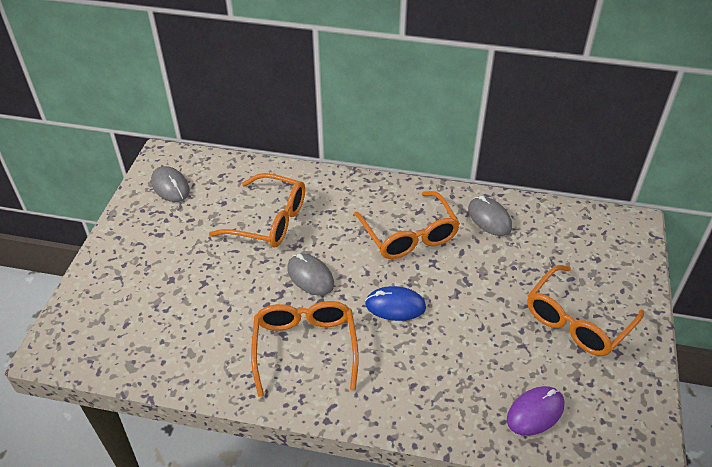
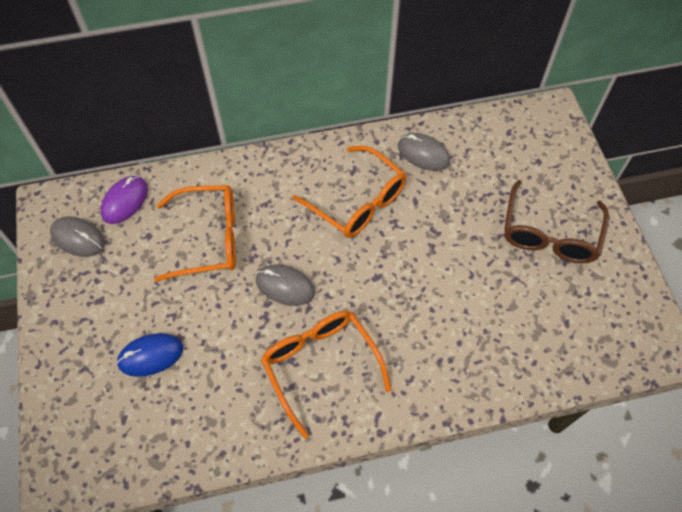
camera: 25 degrees left, 15 degrees up
(395, 306) = (382, 285): blue mouse -> blue mouse (150, 356)
(535, 412) = (556, 341): purple mouse -> purple mouse (125, 201)
(576, 321) = (549, 234): orange glasses -> brown glasses

